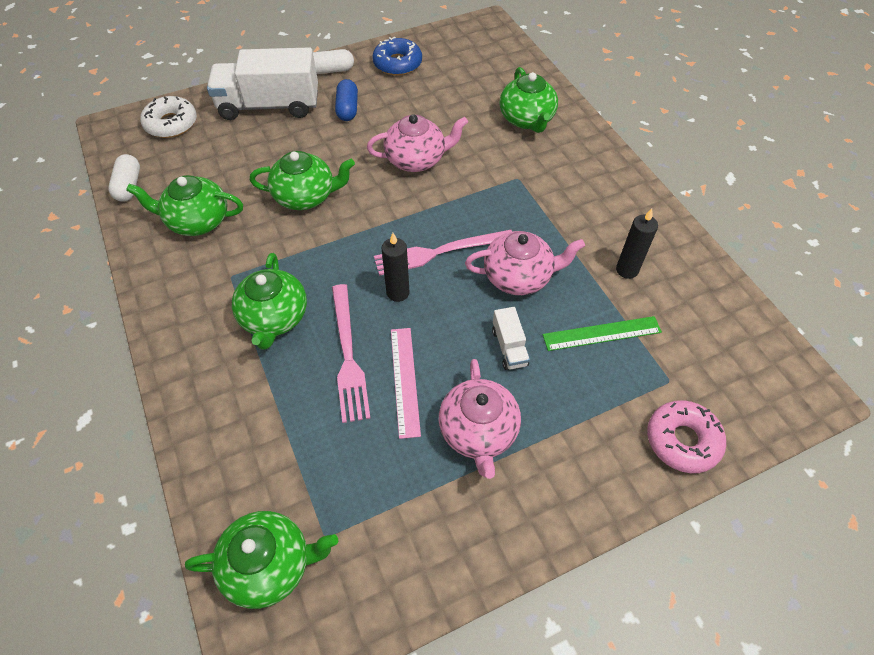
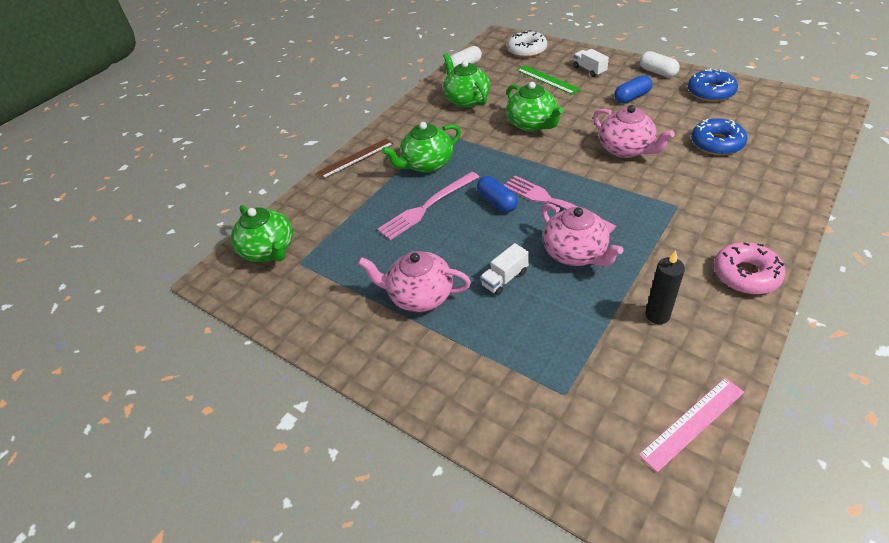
camera: 65 degrees right, 10 degrees down
(184, 382) = (356, 158): none -> brown ruler
(269, 106) = (589, 70): white truck -> white truck, size x0.44
(398, 293) = (497, 202): black candle -> blue capsule
(405, 380) = (430, 241): pink ruler -> pink ruler (692, 423)
(466, 106) = (716, 143): none -> blue donut
(478, 432) = (420, 296): pink teapot -> pink teapot turned 45 degrees clockwise
(526, 119) = (751, 180): green teapot -> none
(601, 333) = (570, 327): green ruler -> green ruler (547, 79)
(682, 440) = (511, 427): pink donut -> pink donut (746, 274)

